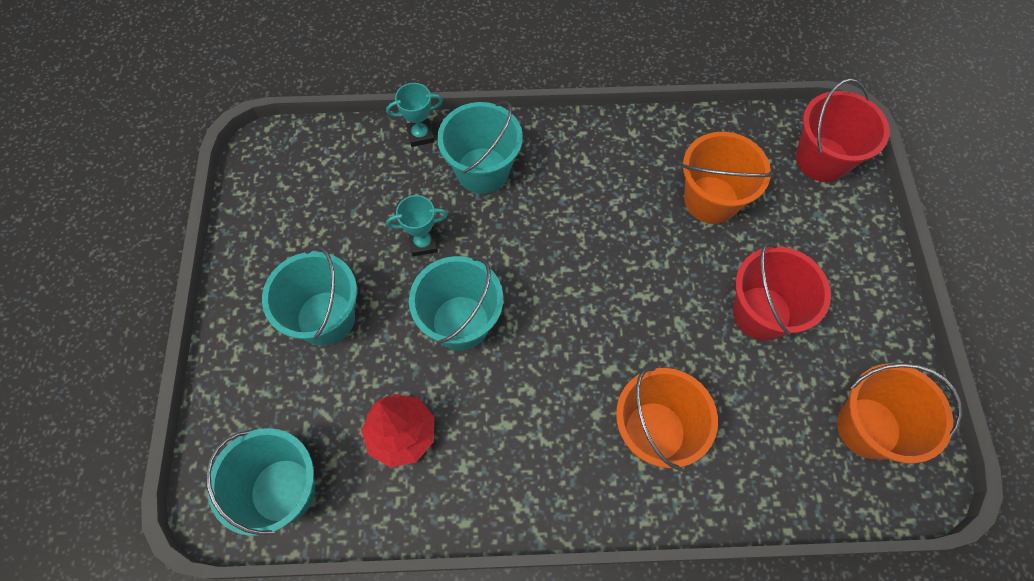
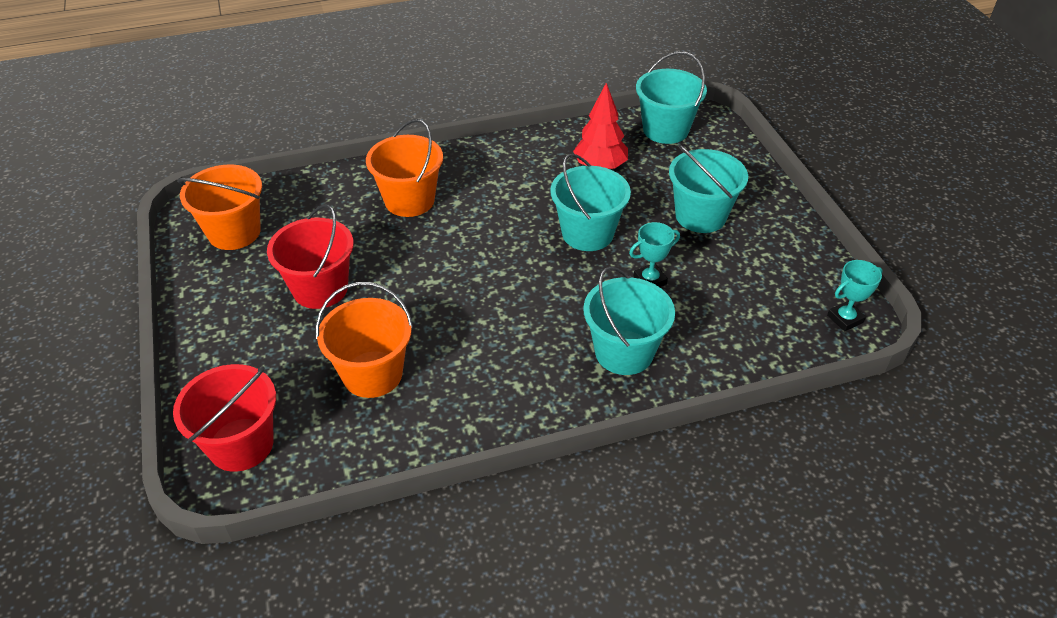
camera: 165 degrees right, 20 degrees down
(420, 135) = (708, 373): turquoise trophy -> turquoise trophy (845, 319)

